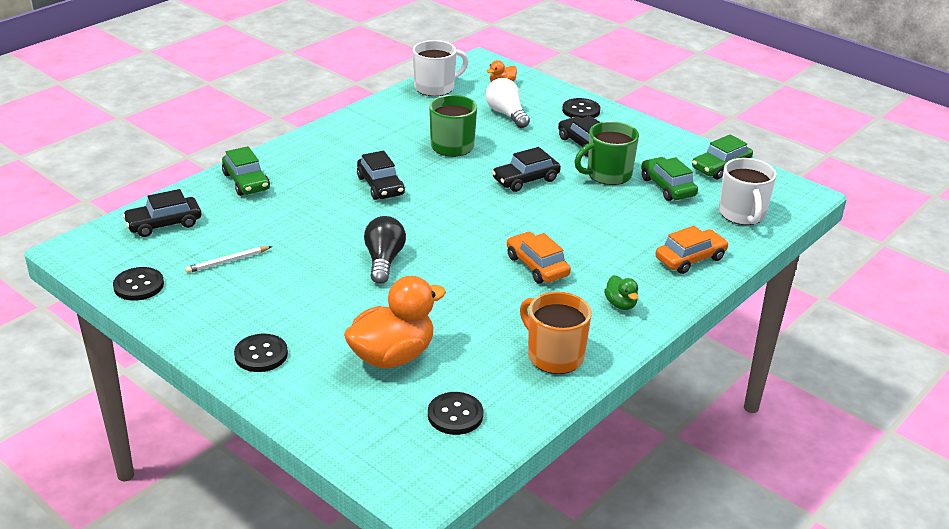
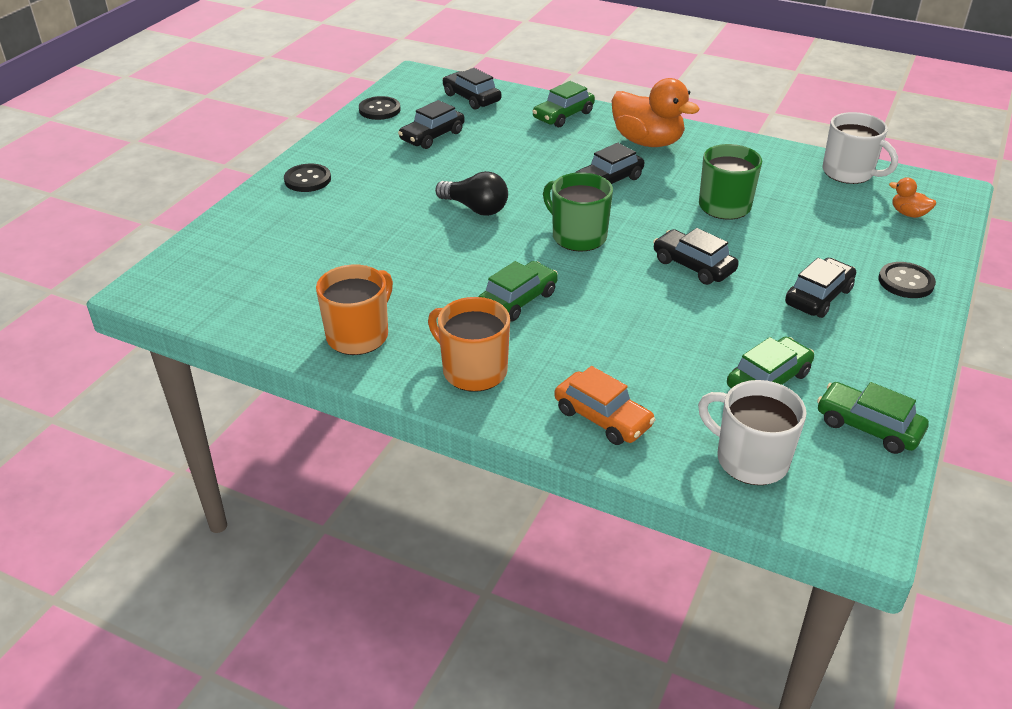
camera: 75 degrees right, 5 degrees up
(227, 261) = (432, 136): white pencil -> black car
(384, 261) = (475, 208): black light bulb -> black light bulb turned 45 degrees clockwise
(392, 356) = (326, 241): orange duck -> orange duck (647, 142)
(455, 415) = (250, 290): black button -> none
(506, 114) = (836, 229): white light bulb -> none
(537, 266) = (518, 300): orange car -> green car
(607, 175) = (757, 325): green mug -> green mug (577, 236)
(620, 304) = (473, 370): green duck -> orange mug
(742, 214) = (749, 459): white mug -> white mug turned 60 degrees clockwise

